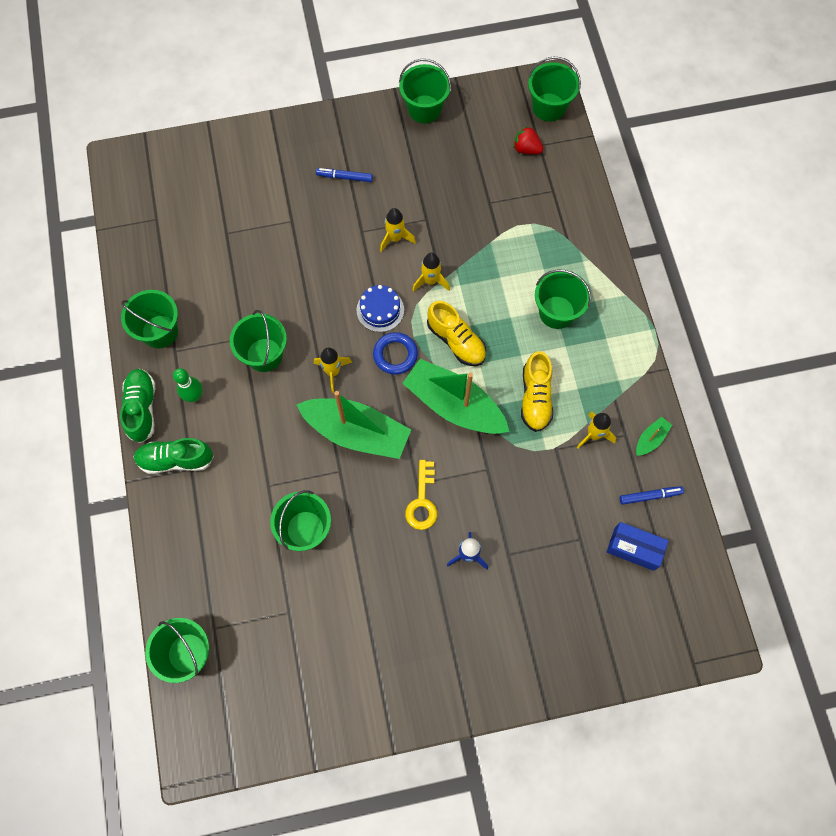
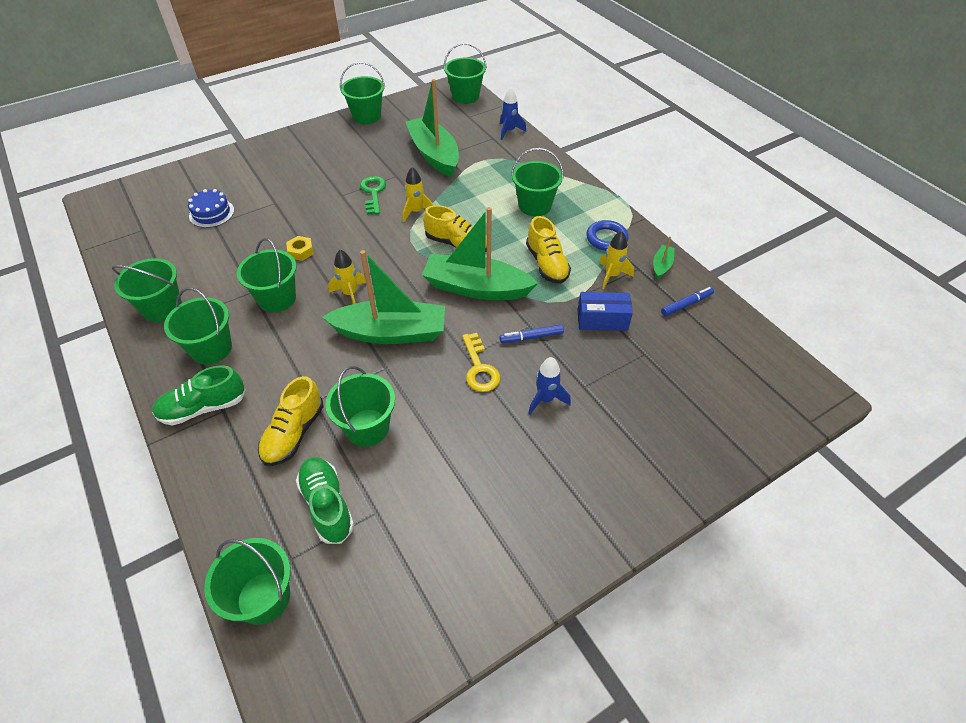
camera: 20 degrees left, 20 degrees down
(142, 408) = (155, 374): green shoe -> green shoe (327, 505)
(194, 396) = (211, 349): green bowling pin -> green bucket
(244, 513) = (294, 433): none -> yellow shoe
(301, 300) = (301, 251): none -> yellow nut
(344, 177) = (314, 167): blue marker -> blue marker (531, 337)
(380, 310) = (378, 240): blue cake -> blue cake (211, 213)
(395, 238) = (373, 193): yellow rocket -> green key
(395, 355) = (405, 267): blue ring -> blue ring (606, 238)
(478, 198) = (434, 154): none -> green boat
(526, 149) = (459, 120): red strawberry -> none
(576, 185) = (509, 131): none -> blue rocket
(634, 549) = (697, 347): blue box -> blue box (602, 320)

